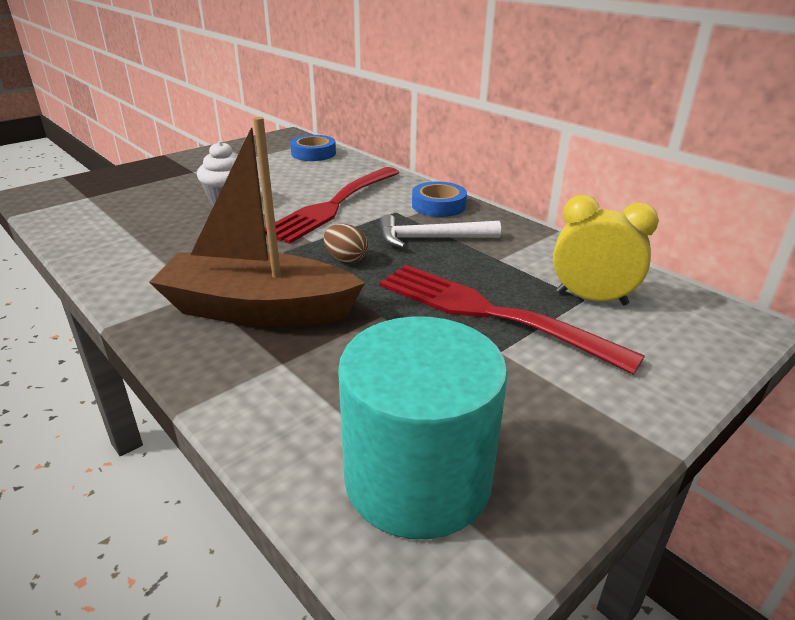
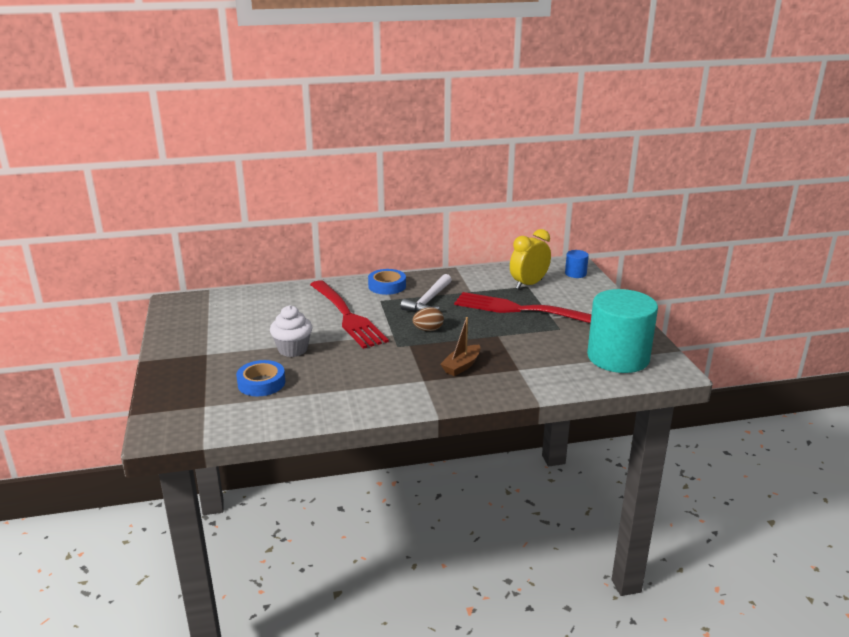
camera: 60 degrees left, 5 degrees down
(258, 309) = (461, 366): brown boat -> brown boat, size x0.45
(313, 153) = (236, 301): blue tape -> blue tape (261, 383)
(491, 314) = (521, 310): red fork -> red fork turned 45 degrees clockwise
(707, 334) = (575, 273): none -> blue cylinder

